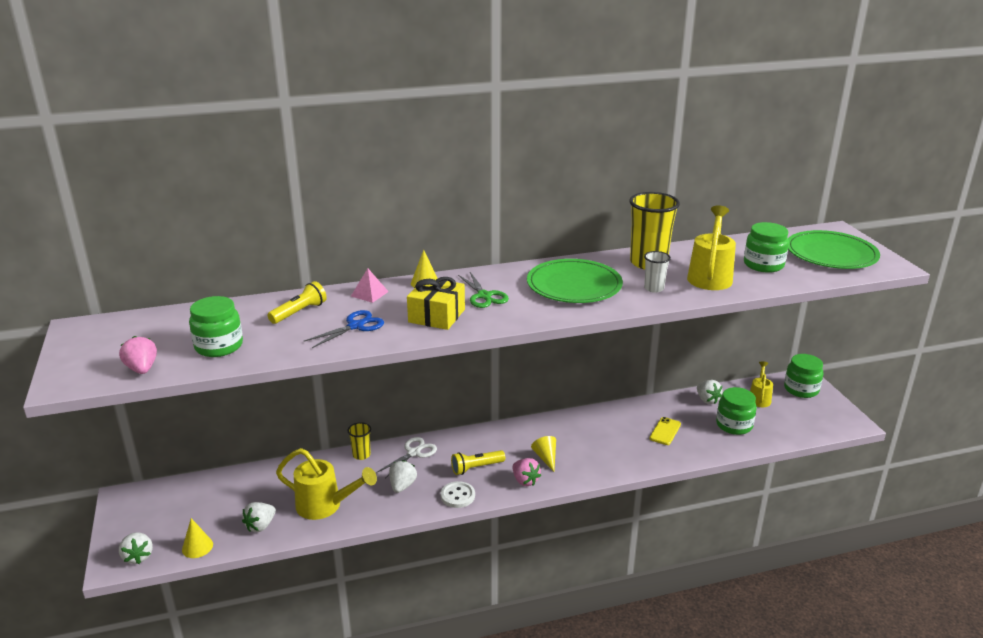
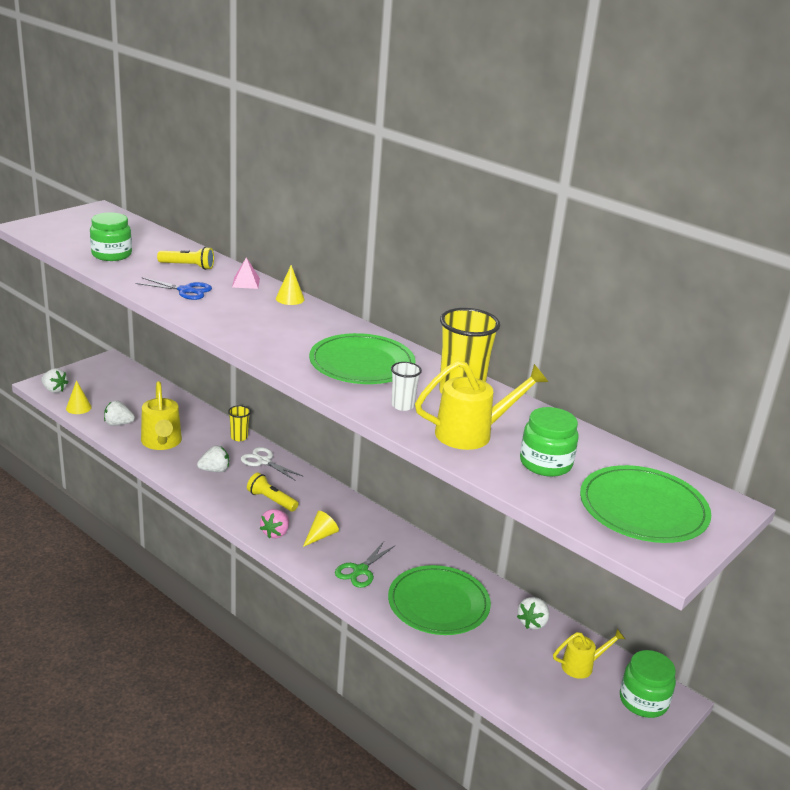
camera: 55 degrees right, 0 degrees up
(138, 556) = (54, 390): white strawberry -> white strawberry turned 90 degrees counterclockwise
(142, 369) = (61, 241): pink strawberry -> none
(413, 453) = (264, 461): white scissors -> white scissors turned 150 degrees counterclockwise
(437, 316) = (234, 316): yellow gift -> none
(457, 496) = (224, 502): white button -> none
(484, 296) = (292, 328): green scissors -> green scissors (360, 570)
(665, 431) = (438, 603): yellow phone -> green plate
(734, 425) = (502, 655): green jar -> none

